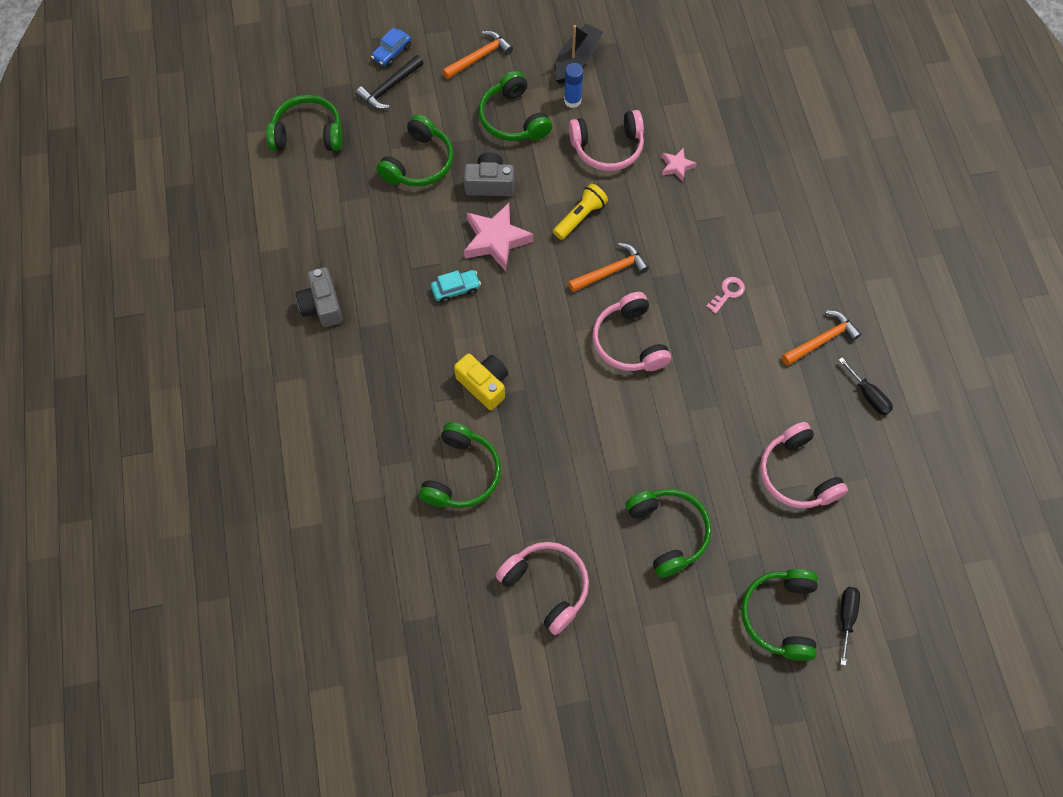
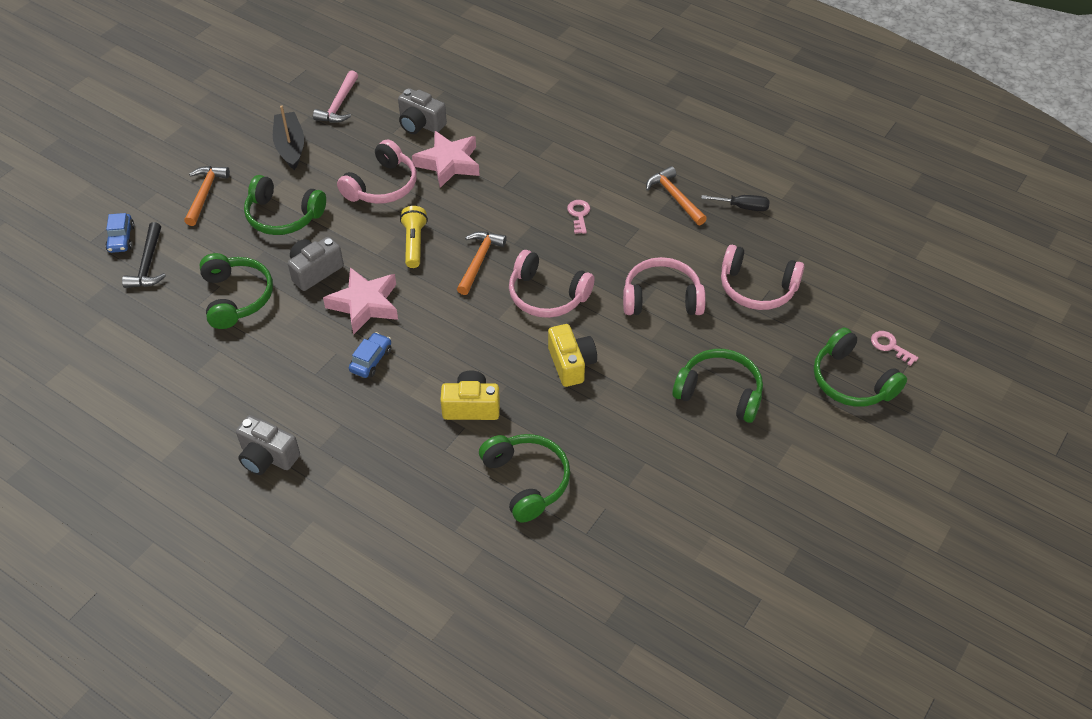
camera: 45 degrees left, 15 degrees down
(308, 133) = (108, 344): green headphones -> none
(456, 289) = (371, 360): turquoise car -> blue car
(546, 586) = (680, 501): pink headphones -> pink headphones (661, 298)
(572, 100) = (318, 174): blue glue stick -> none
(586, 412) = (571, 364): none -> yellow camera
(649, 48) = (339, 104): none -> pink hammer
(676, 166) = (448, 163): pink star -> pink star, size x1.92
(692, 113) = (420, 124): none -> grey camera
(821, 340) = (675, 197): orange hammer -> orange hammer turned 45 degrees counterclockwise
(846, 617) = (890, 346): black screwdriver -> pink key

